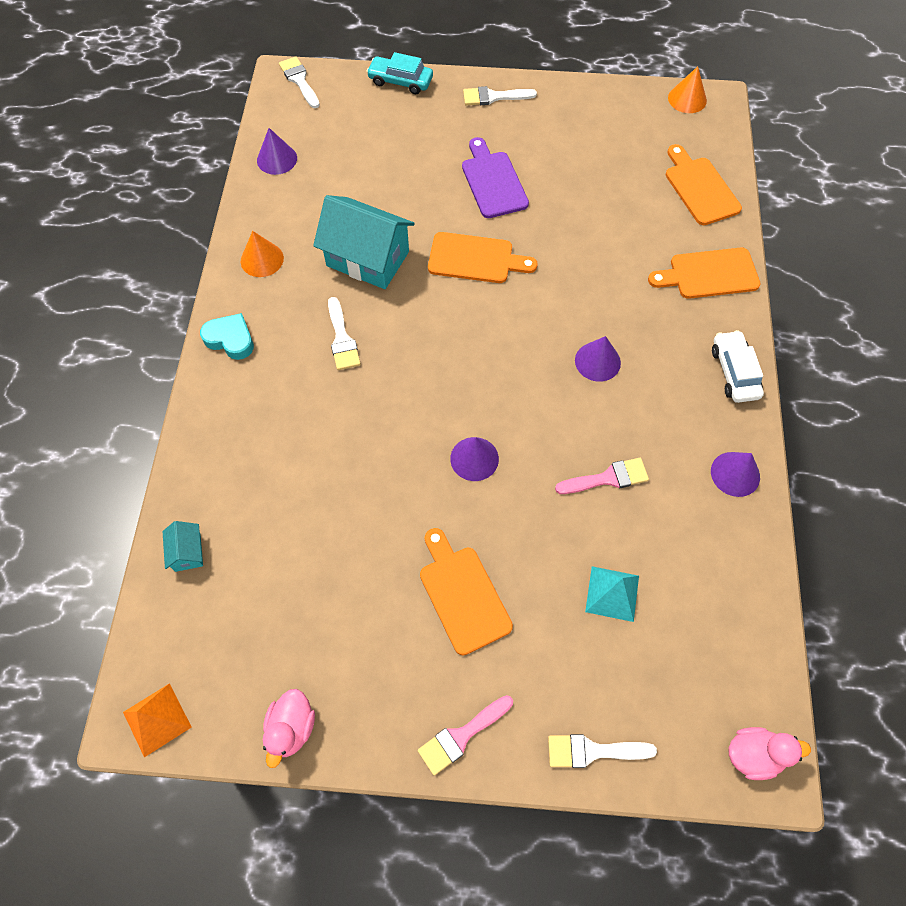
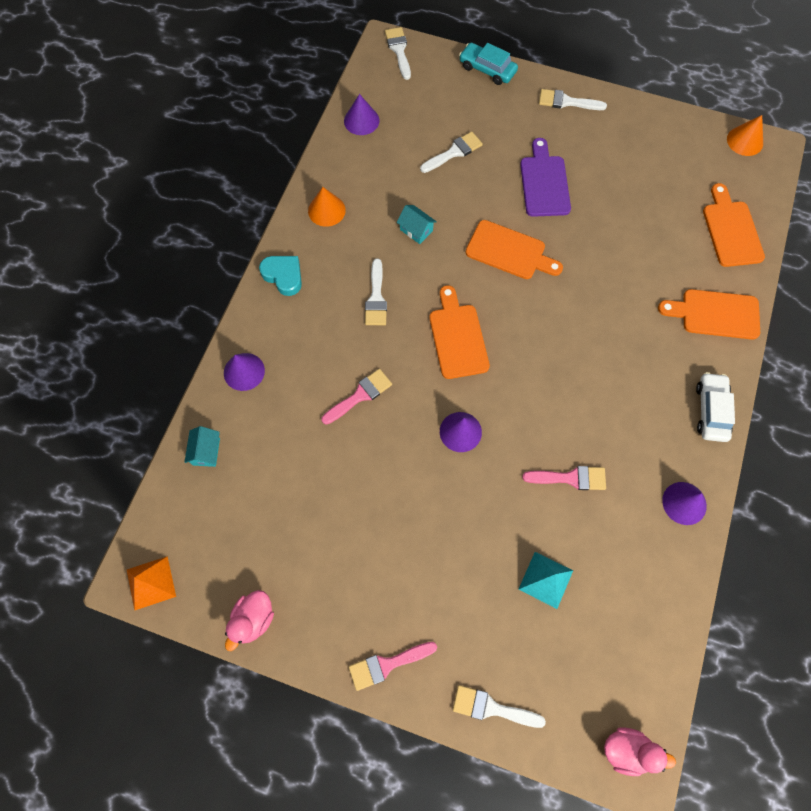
camera: 15 degrees right, 5 degrees up
(351, 447) = (360, 395): none -> pink brush
(367, 259) = (416, 230): turquoise house -> turquoise house, size x0.45
(387, 171) = (454, 152): none -> white brush
(462, 594) = (419, 547): orange cutting board -> orange cutting board (457, 337)
(597, 361) = (591, 371): purple cone -> purple cone (244, 371)

